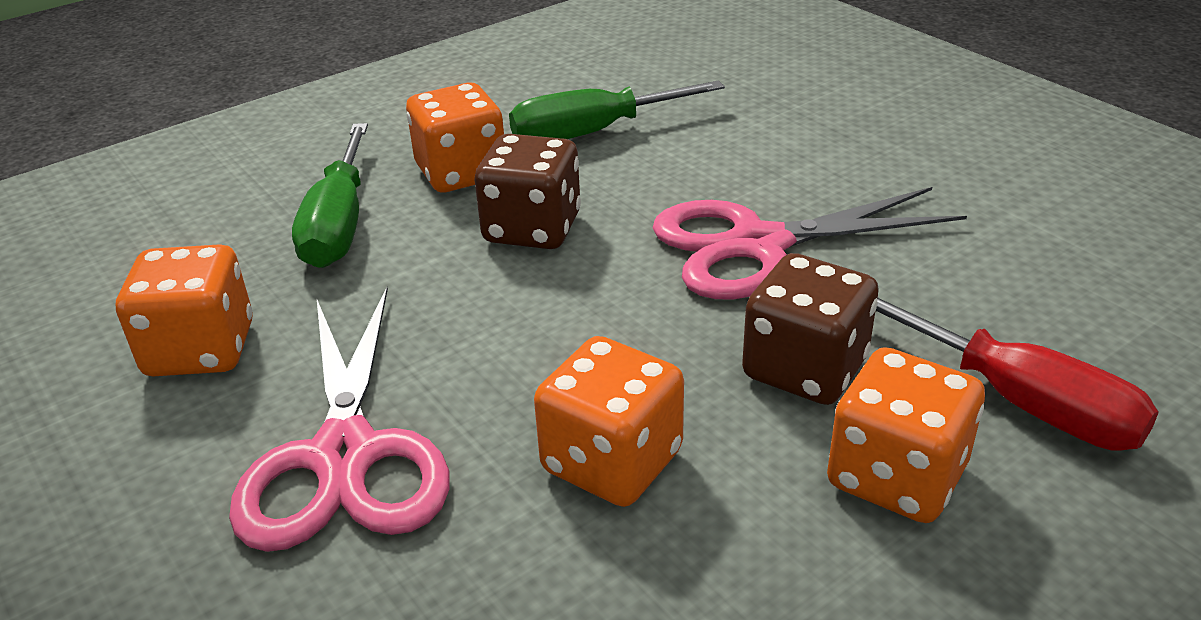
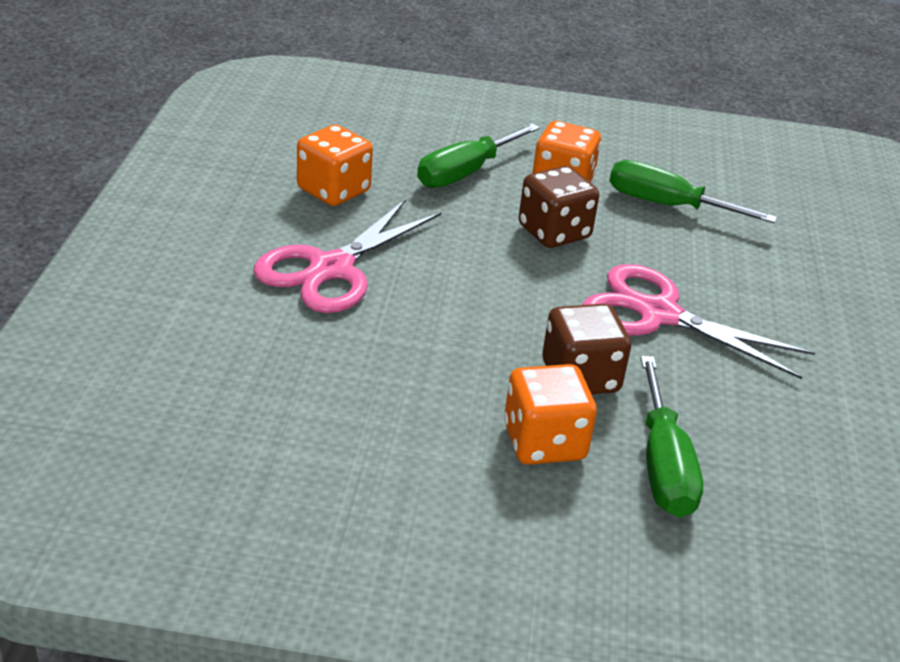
camera: 40 degrees right, 0 degrees up
(612, 462) = (430, 346): orange dice -> none
(1020, 402) = (663, 465): red screwdriver -> green screwdriver

